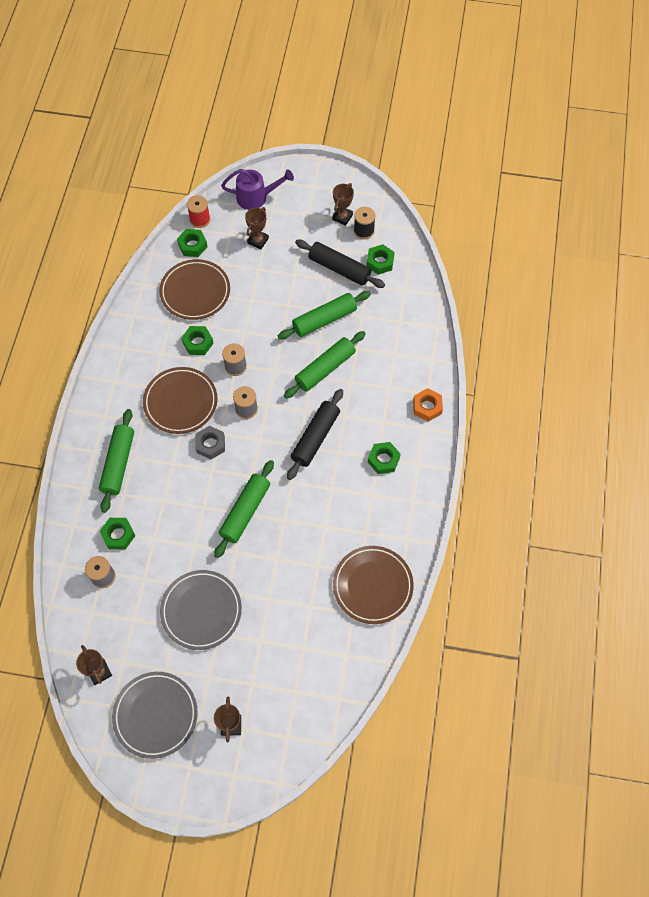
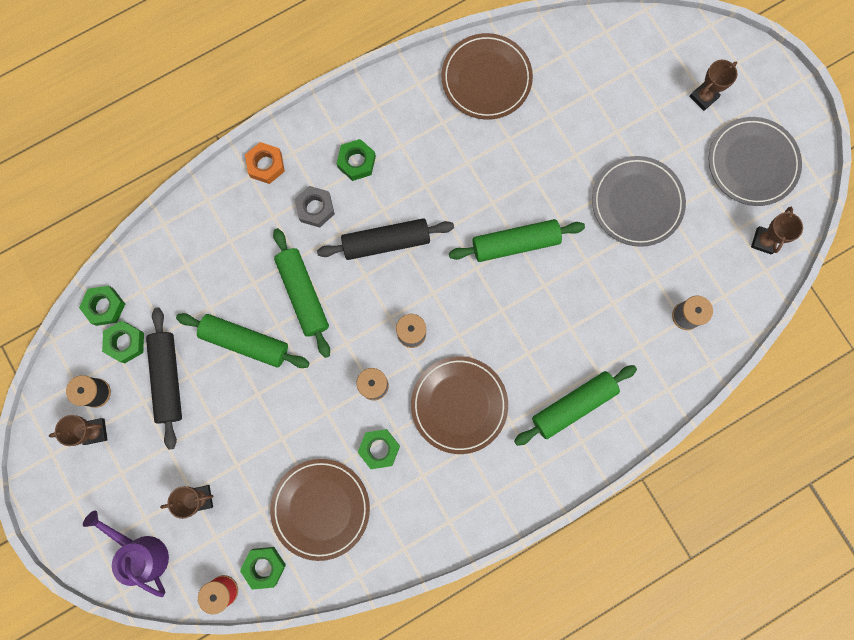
camera: 130 degrees left, 15 degrees up
(118, 535) = (638, 338): green nut -> green nut (105, 307)
(210, 444) = (478, 334): grey nut -> grey nut (315, 208)
(325, 369) = (303, 294): green rolling pin -> green rolling pin turned 60 degrees clockwise

